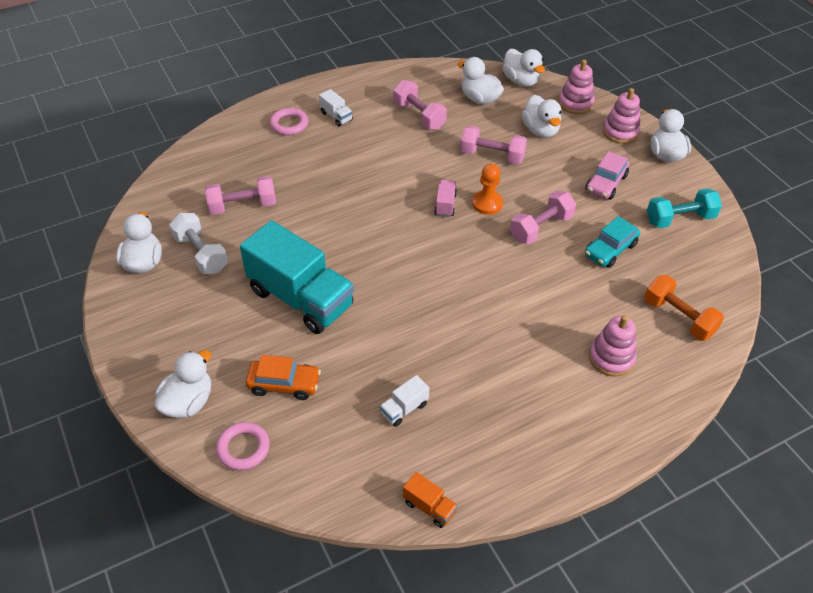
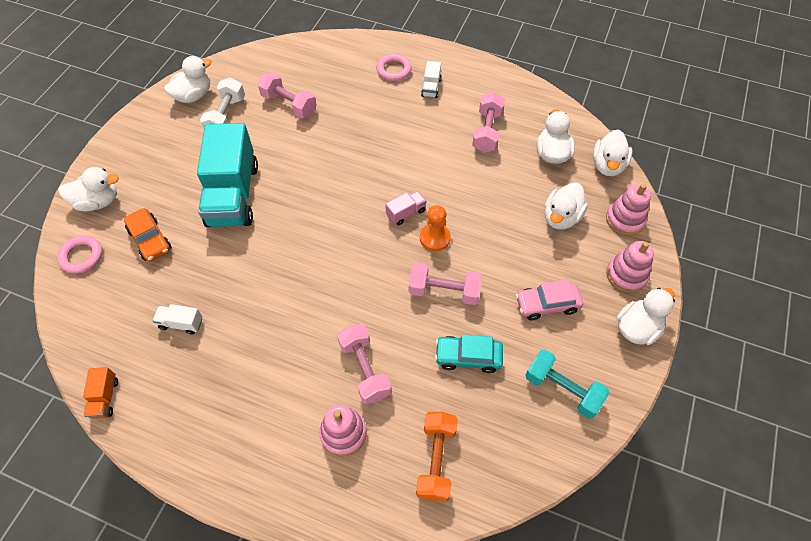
camera: 50 degrees right, 10 degrees up
(492, 156) = (493, 205): pink dumbbell -> pink dumbbell (365, 369)

